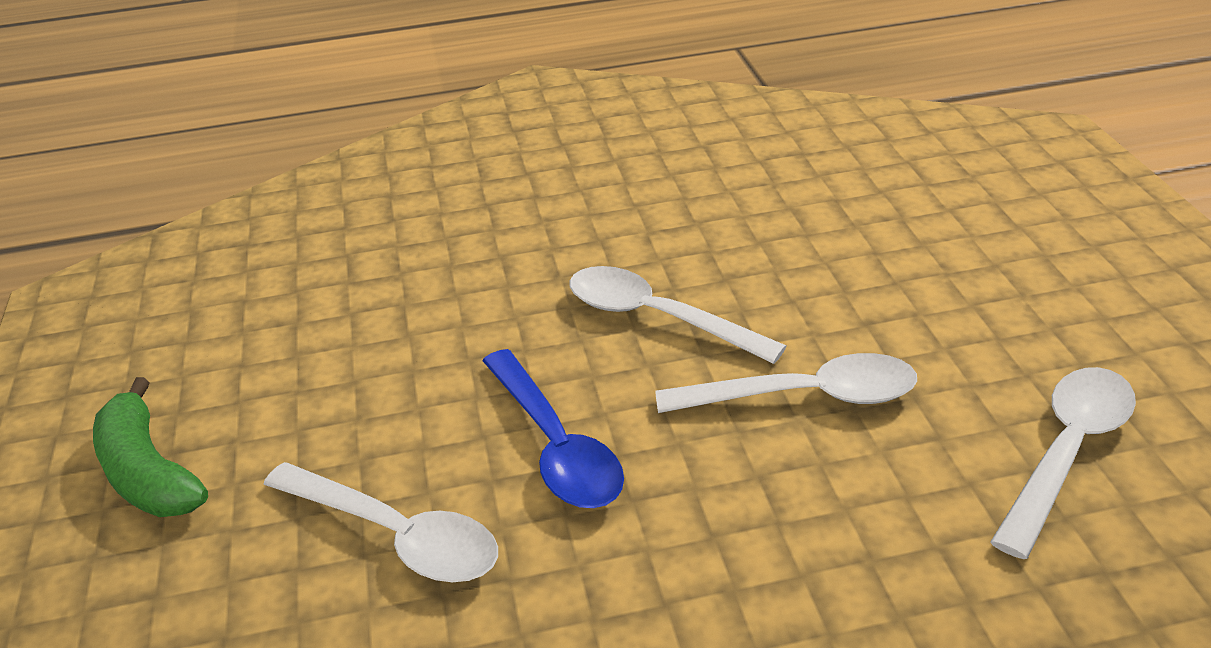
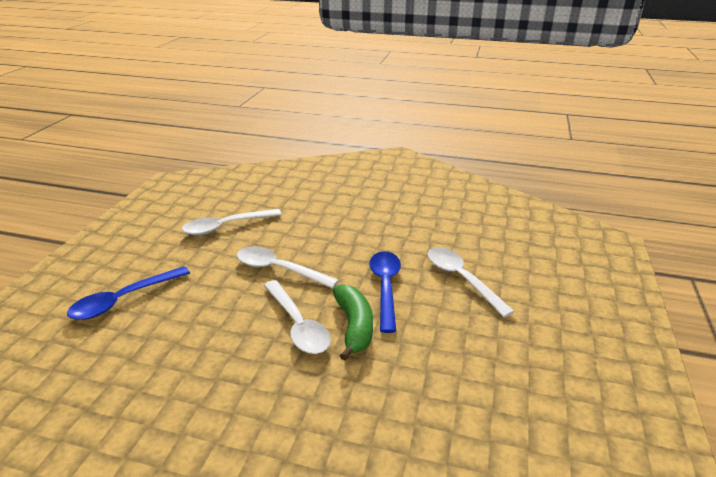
camera: 155 degrees left, 5 degrees down
(148, 472) = (572, 342): green banana -> green banana (354, 326)
(976, 246) = (124, 300): none -> blue spoon

